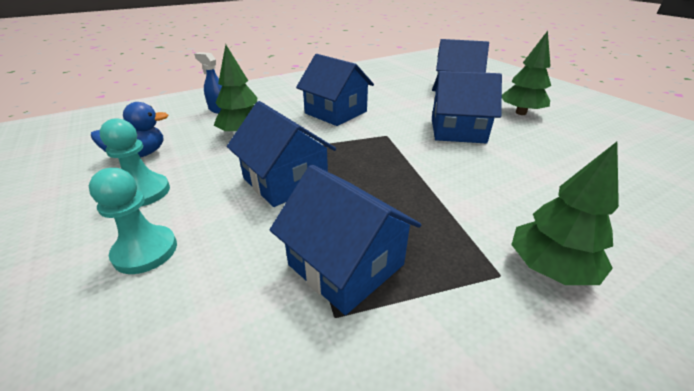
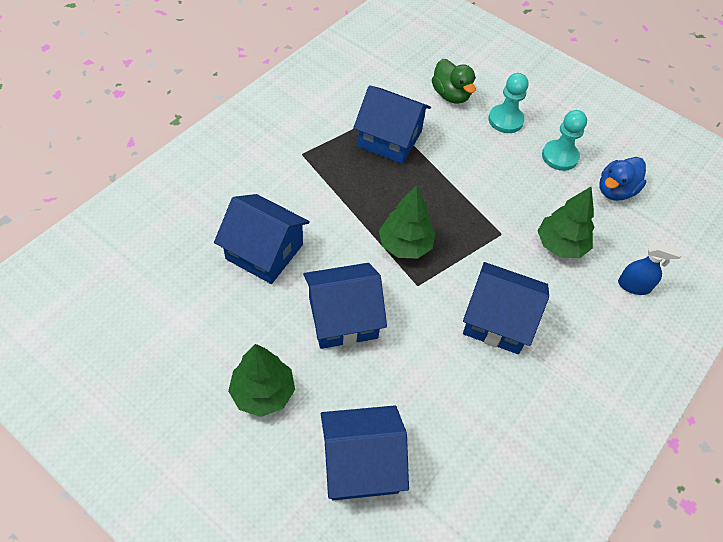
camera: 155 degrees right, 20 degrees up
(177, 324) = (451, 95): none -> green duck
(285, 180) = (471, 193): blue house -> blue house (264, 252)
(549, 268) = (273, 164): green tree -> green tree (405, 245)

